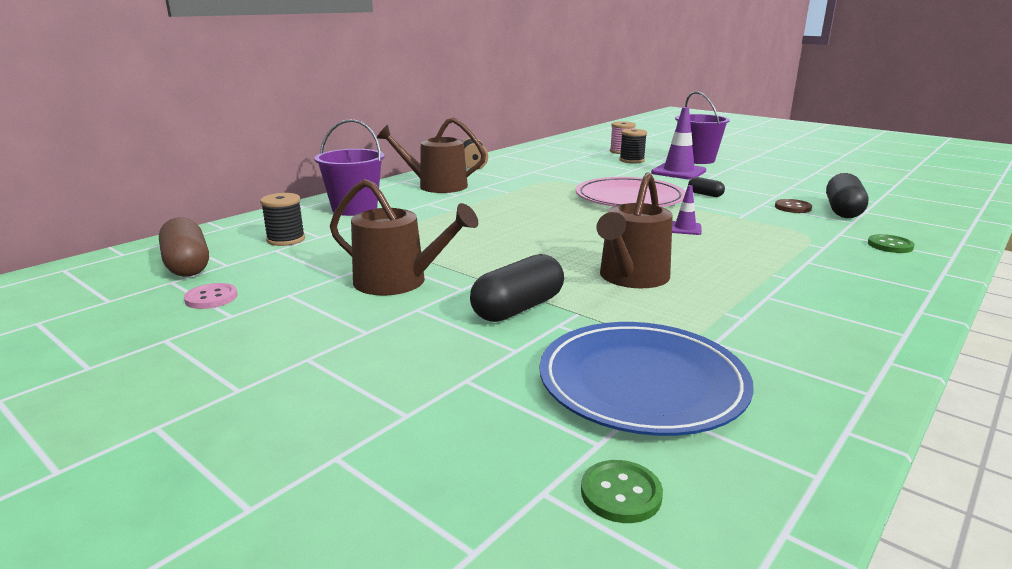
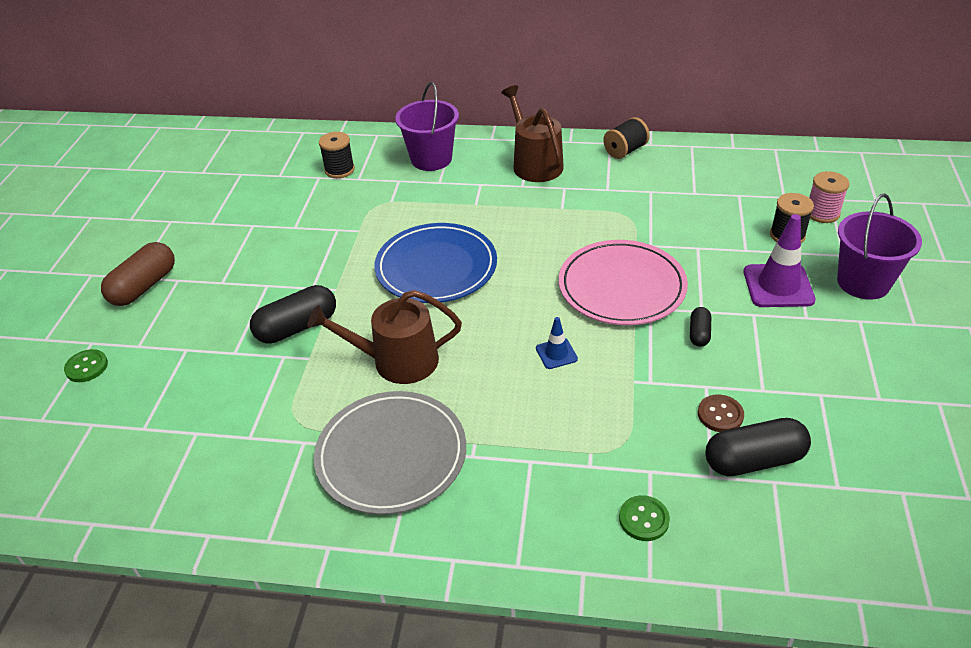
camera: 60 degrees right, 20 degrees up
(187, 265) = (267, 163): brown capsule -> brown capsule (144, 286)
(211, 298) = (228, 202): pink button -> none
(398, 282) = (303, 255): brown watering can -> none
(518, 308) = (297, 327): black capsule -> black capsule turned 45 degrees counterclockwise
(621, 493) = (101, 452): green button -> green button (86, 367)
(642, 383) = (221, 423): blue plate -> blue plate (436, 267)
(685, 228) = (556, 354): purple traffic cone -> blue traffic cone
(766, 306) = (391, 455): none -> grey plate

